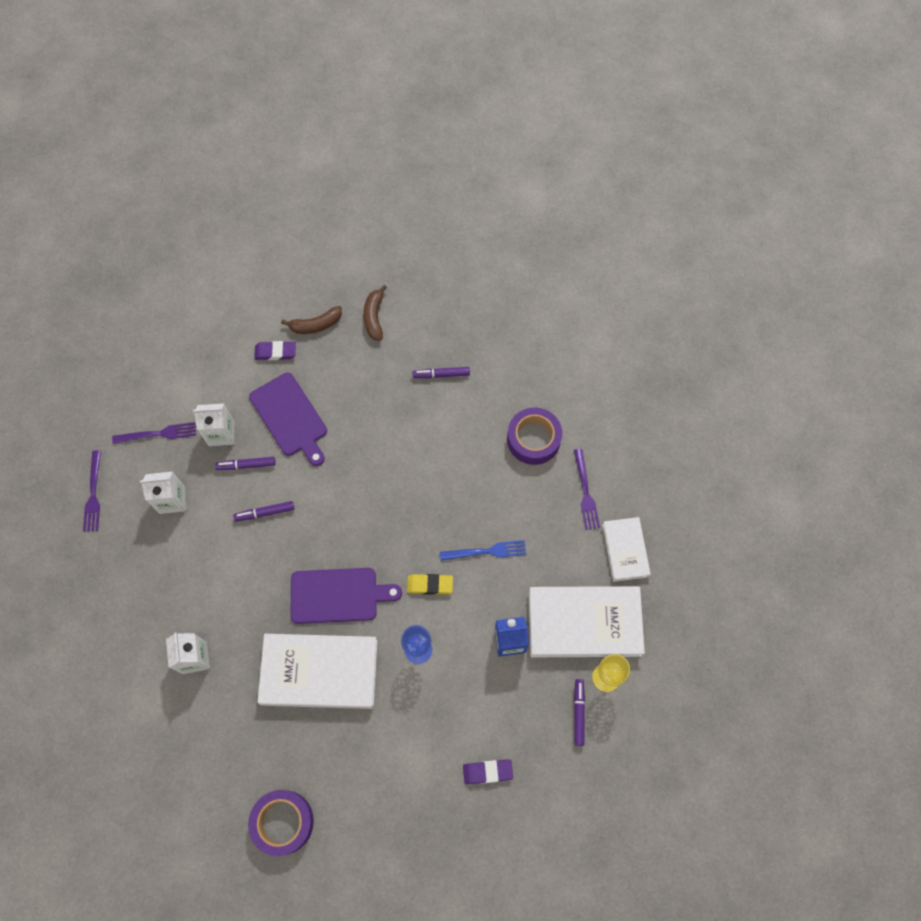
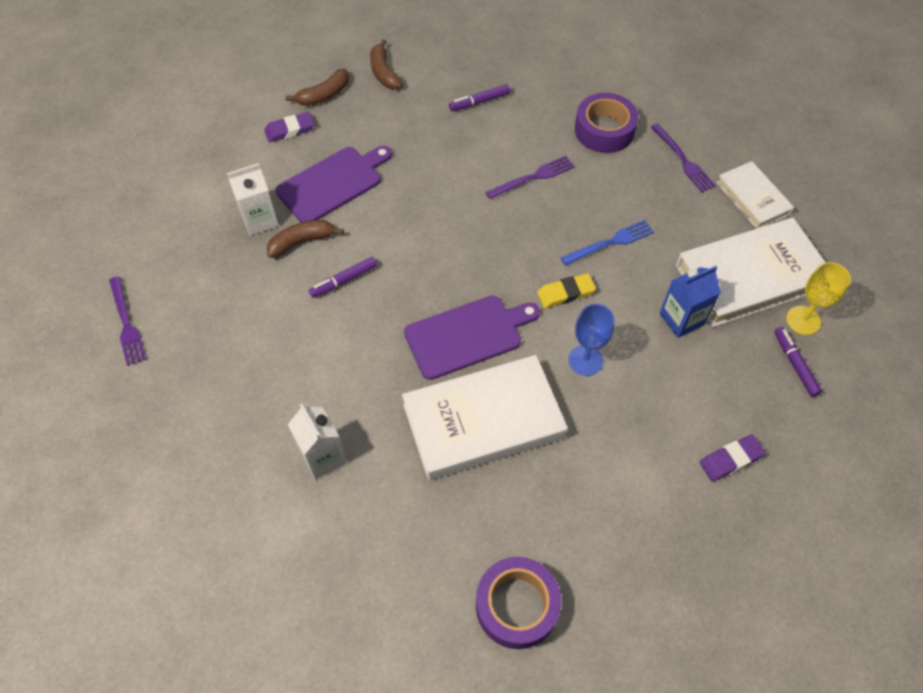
camera: 20 degrees left, 10 degrees down
(159, 433) = (185, 240): purple fork -> purple fork (534, 177)
(172, 500) = (227, 301): white carton -> none
(246, 465) = (302, 241): purple marker -> brown banana
(290, 417) = (333, 183): purple cutting board -> purple cutting board turned 75 degrees counterclockwise

